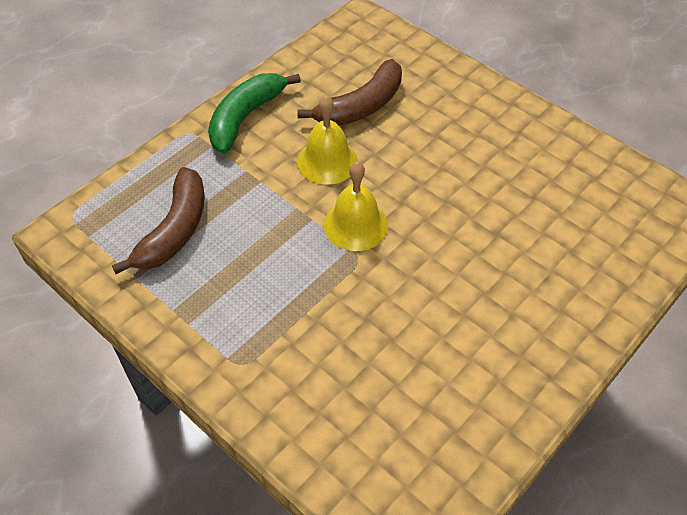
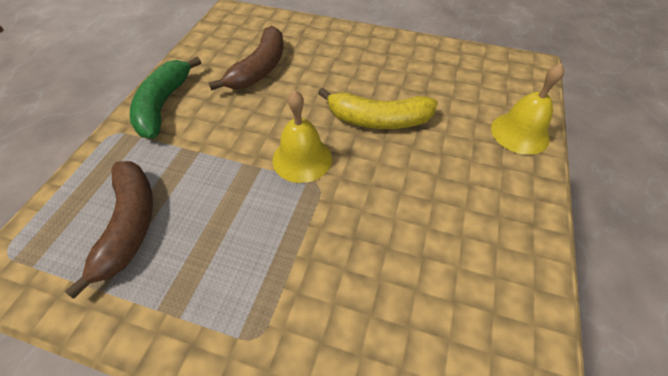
camera: 25 degrees left, 0 degrees up
(327, 161) = (252, 116): yellow bell -> yellow bell (520, 133)
(458, 211) = (378, 120): none -> yellow banana

